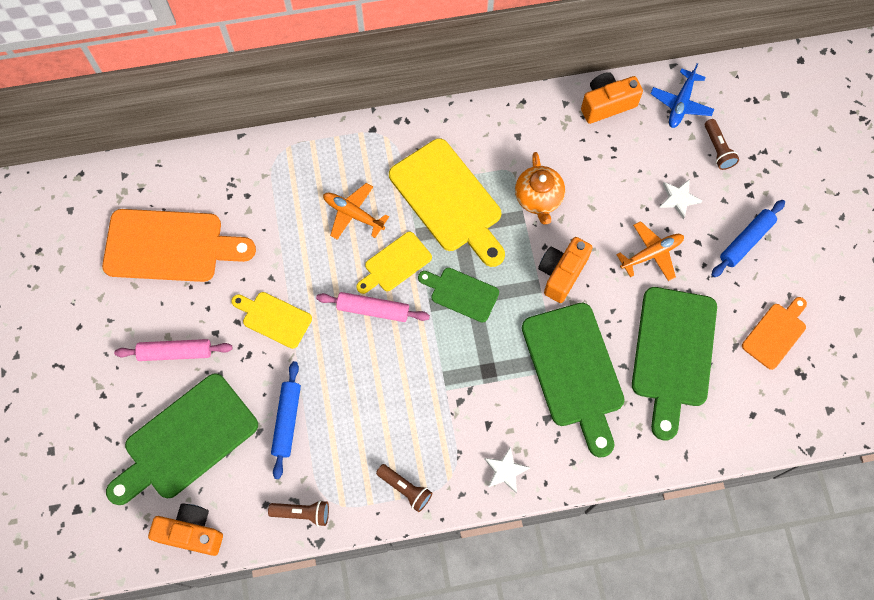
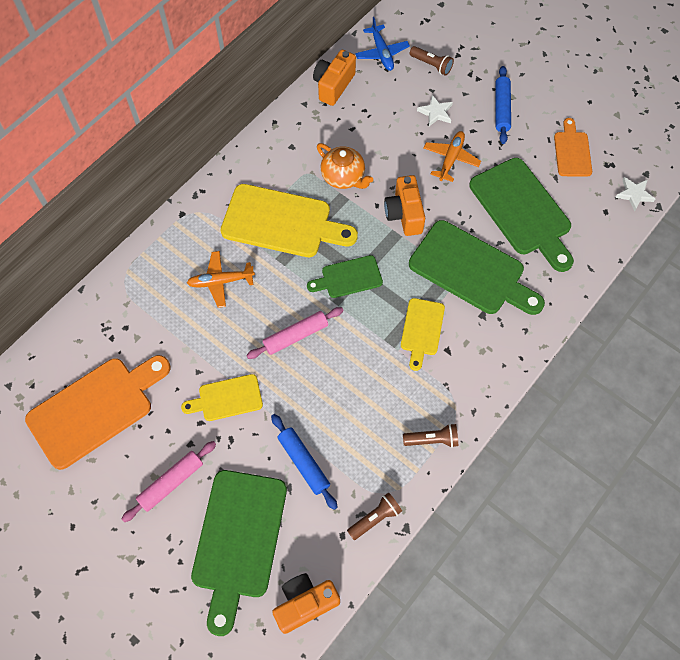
camera: 40 degrees left, 5 degrees down
(395, 263) = (283, 293): yellow cutting board -> yellow cutting board (421, 330)
(505, 471) = (488, 371): white star -> white star (634, 194)

